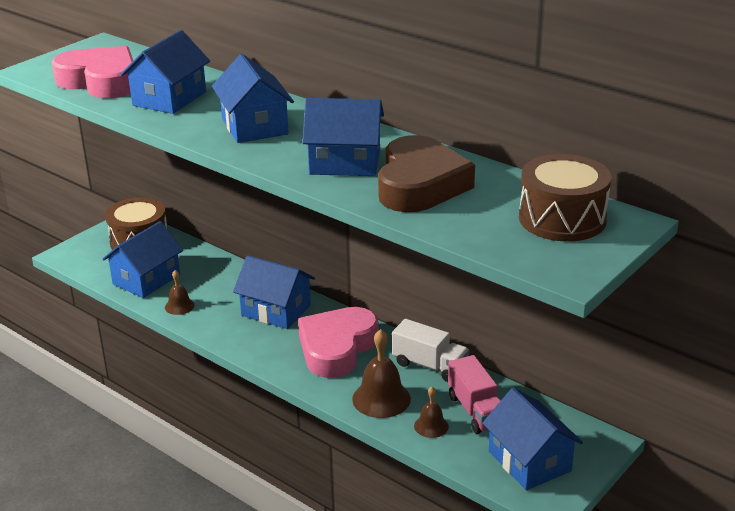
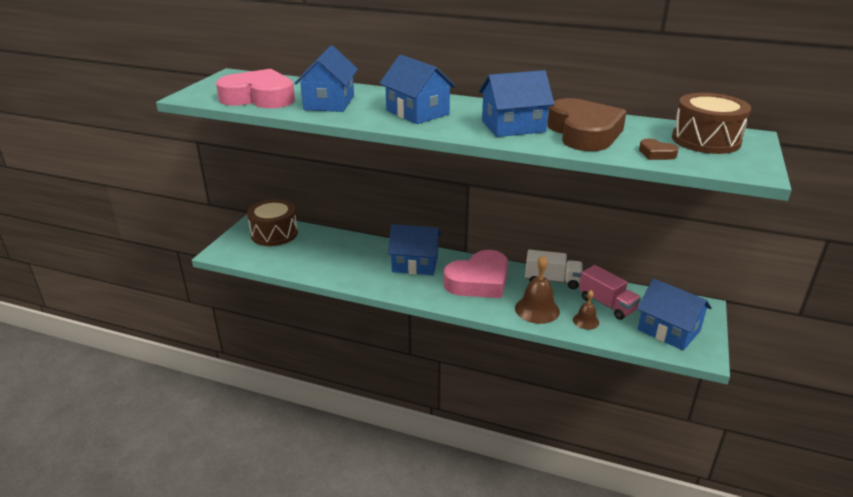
camera: 20 degrees left, 0 degrees up
(146, 279) = (299, 259): blue house -> none
(179, 306) = (339, 274): brown bell -> none
(337, 348) = (479, 281): pink heart -> pink heart turned 135 degrees counterclockwise
(474, 228) = (656, 154): none -> brown heart

